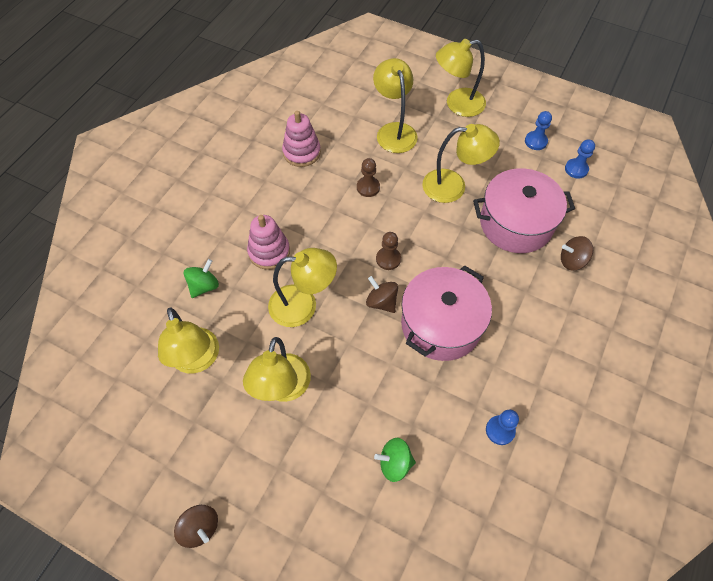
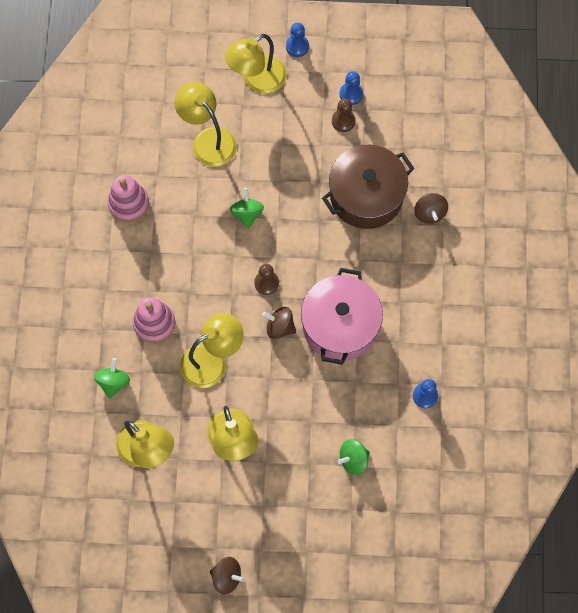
camera: 25 degrees left, 10 degrees up
(368, 187) = (213, 215): brown pawn -> brown pawn (343, 121)
(399, 197) = (247, 214): none -> green spinning top
(453, 186) = (293, 179): yellow lamp -> none
(516, 223) = (366, 196): pink pot -> brown pot
(572, 261) = (429, 213): brown spinning top -> brown spinning top turned 75 degrees counterclockwise
(576, 169) = (400, 111): blue pawn -> blue pawn (297, 46)

